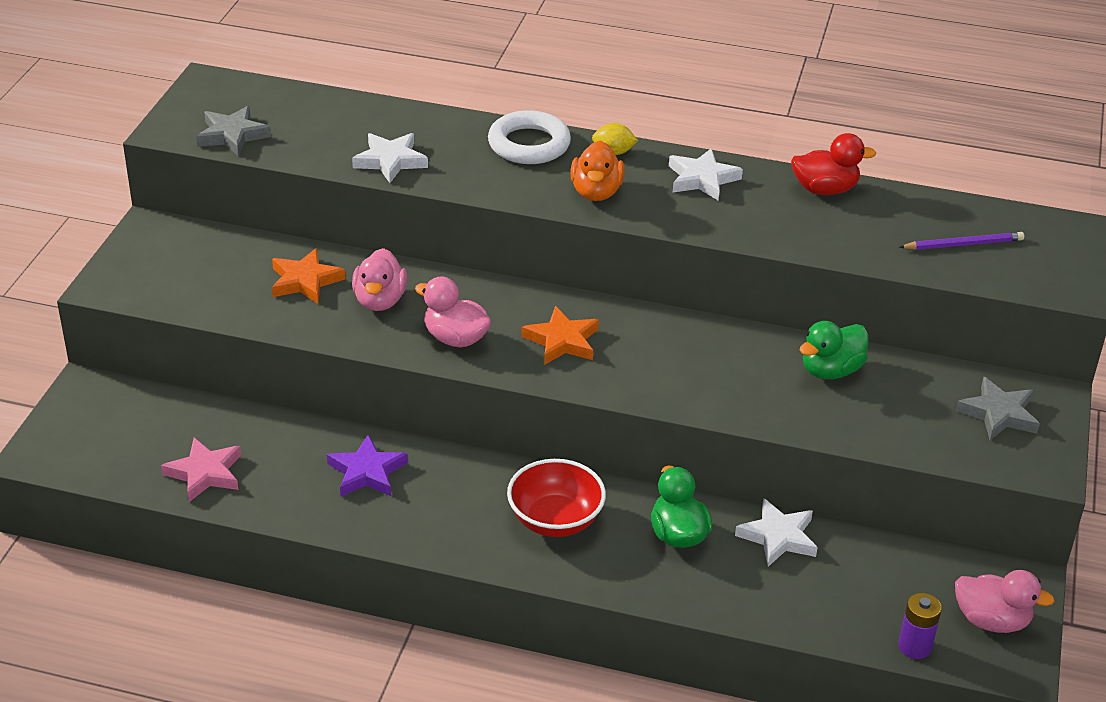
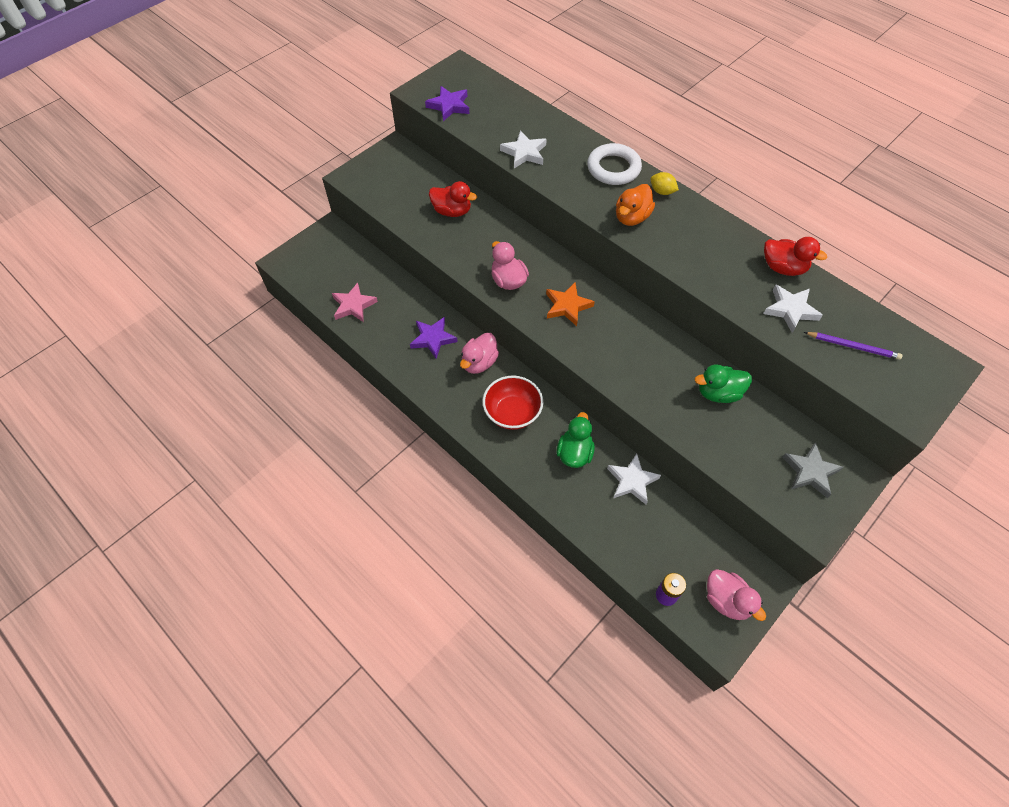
camera: 30 degrees right, 20 degrees up
(232, 135) = (449, 106): grey star -> purple star
(305, 281) = (452, 211): orange star -> red duck
(380, 301) = (483, 239): pink duck -> pink duck (479, 363)
(702, 179) = (706, 231): white star -> white star (790, 310)

